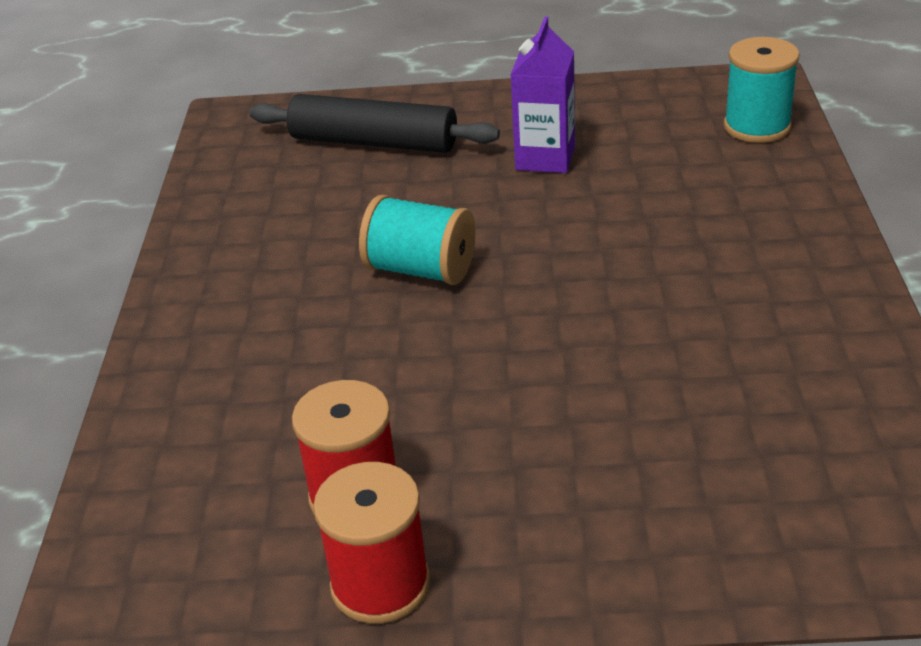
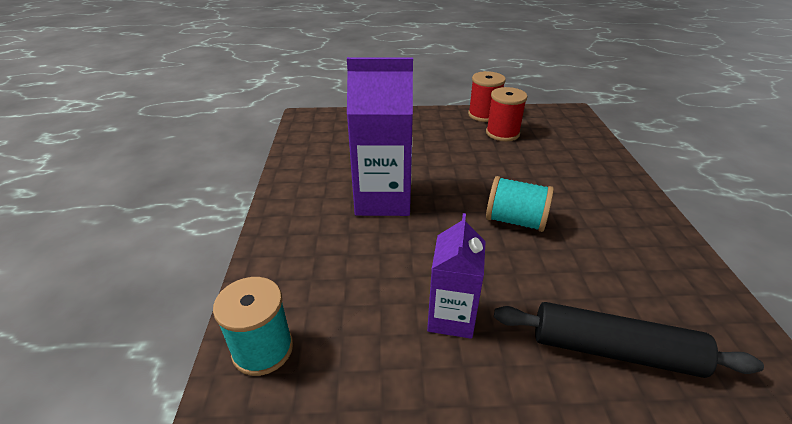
camera: 175 degrees right, 0 degrees up
(654, 299) = (383, 199): none -> purple carton

